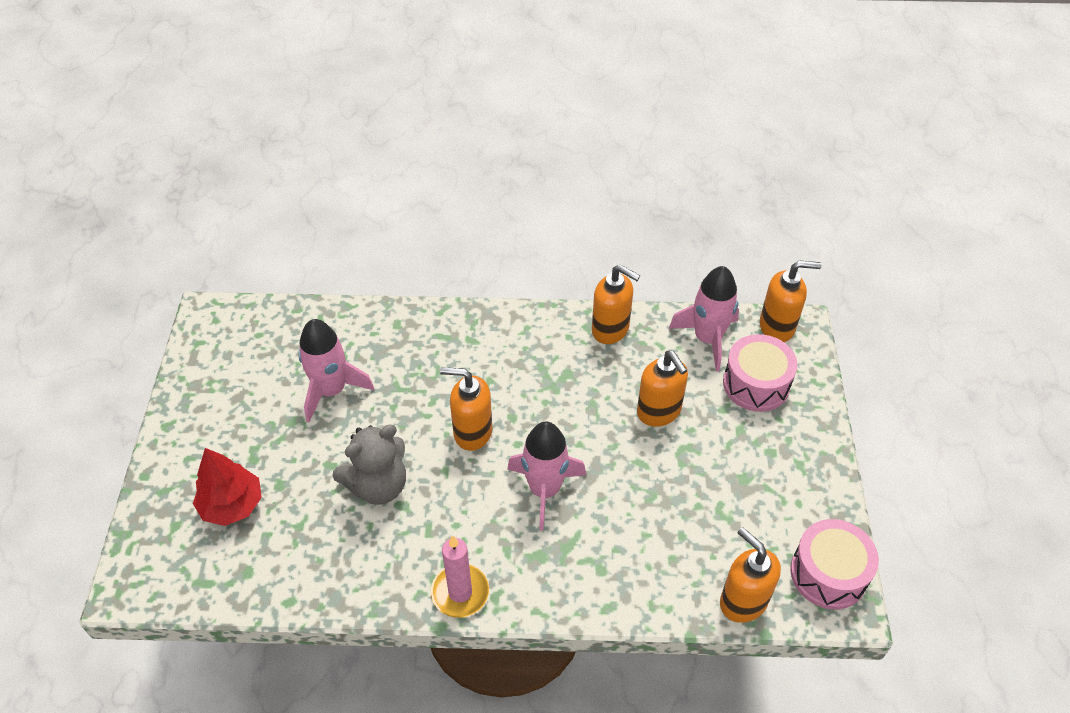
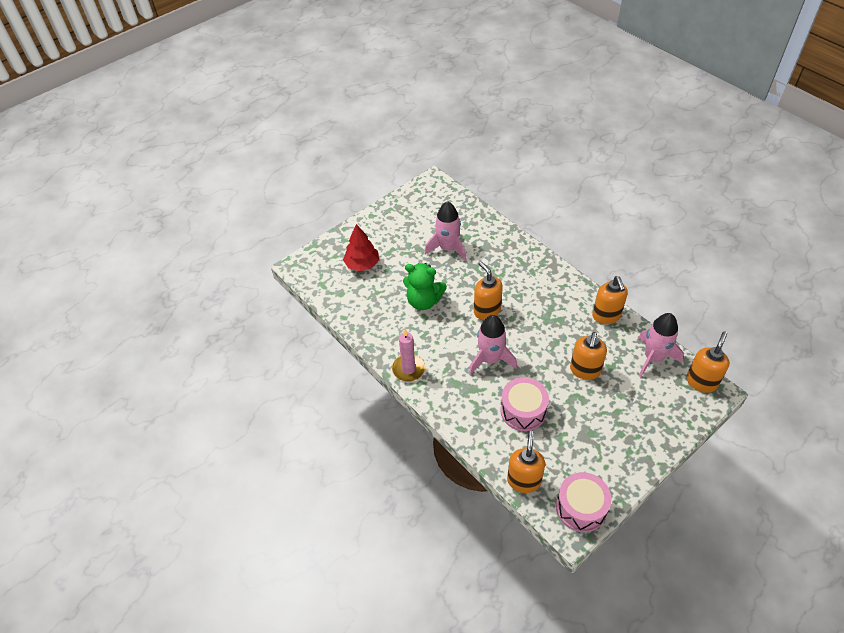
camera: 50 degrees right, 0 degrees up
(378, 485) = (423, 301): grey teddy bear -> green teddy bear
(756, 384) = (653, 398): pink drum -> pink drum (523, 411)
(777, 327) = (701, 382): orange soap dispenser -> orange soap dispenser turned 105 degrees counterclockwise

